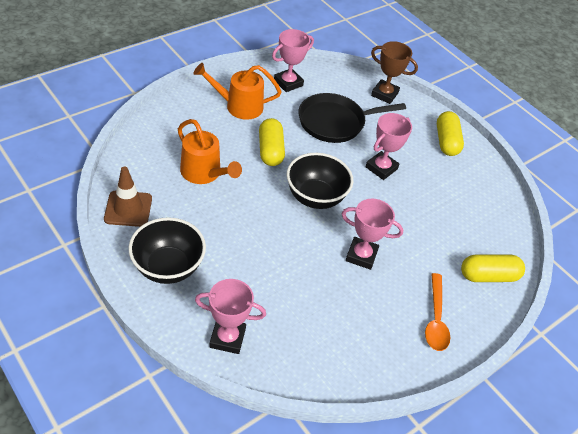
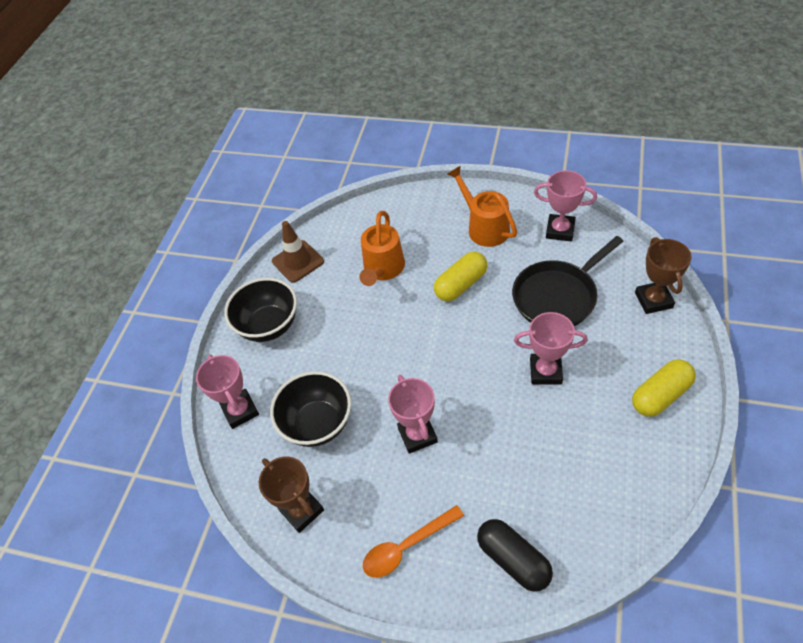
camera: 65 degrees right, 5 degrees up
(315, 197) = (445, 353): black bowl -> black bowl (318, 423)
(335, 122) = (557, 296): black pan -> black pan turned 75 degrees counterclockwise
(355, 357) = (301, 510): none -> brown trophy
(488, 276) = (513, 559): yellow capsule -> black capsule

